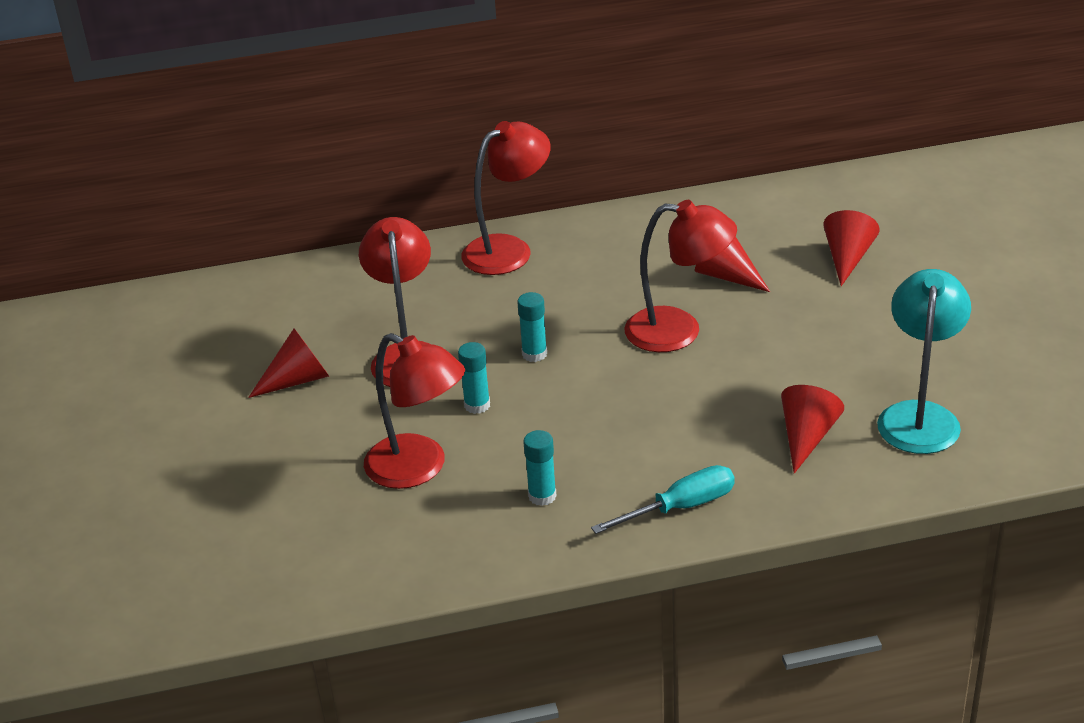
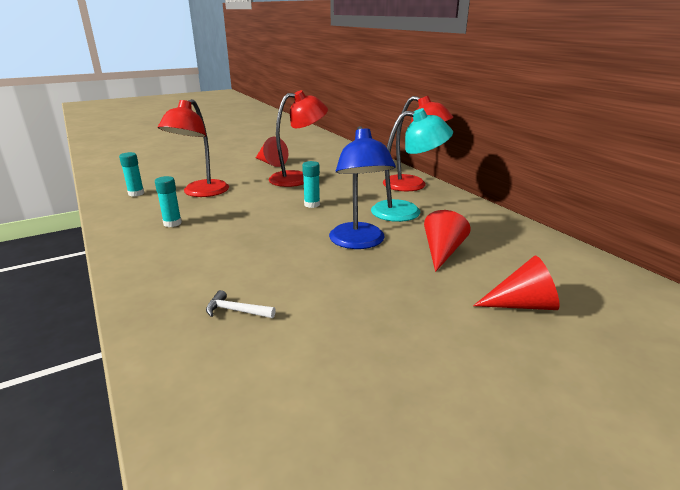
camera: 70 degrees right, 10 degrees down
(477, 405) = (258, 197): turquoise glue stick -> turquoise glue stick (136, 193)
(679, 331) = (359, 242): red lamp -> blue lamp
(680, 507) = (151, 266): turquoise screwdriver -> none
(806, 437) = (236, 311): red cone -> white hammer
(919, 416) = (278, 378): turquoise lamp -> turquoise lamp (406, 211)

